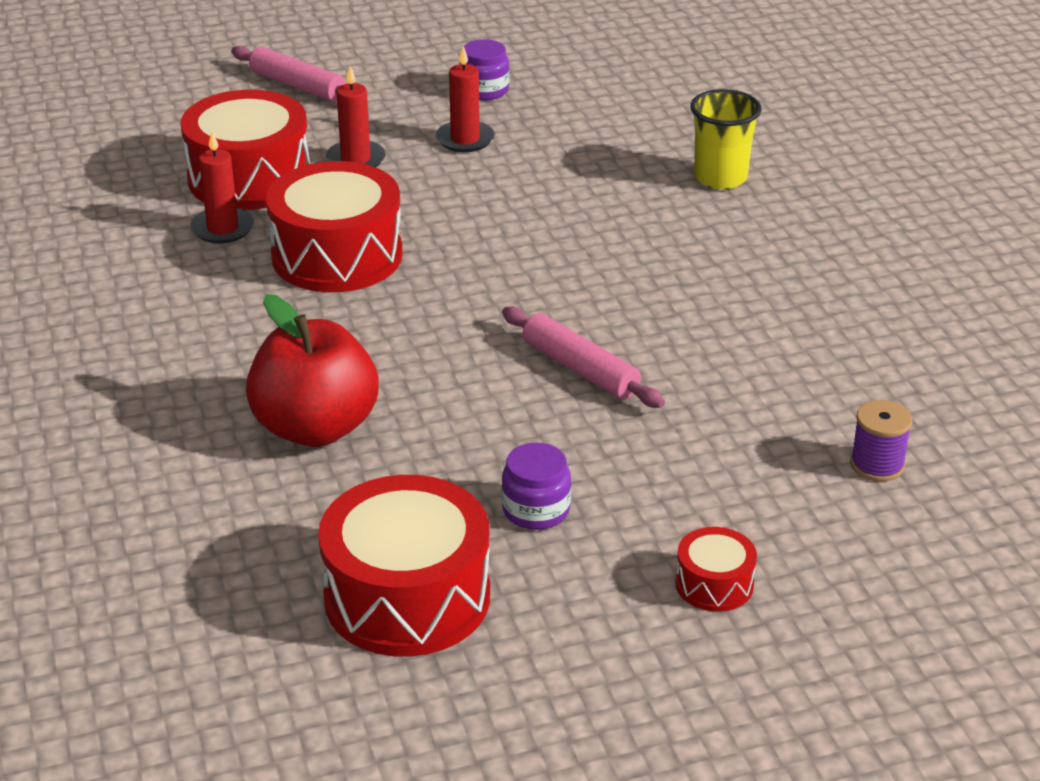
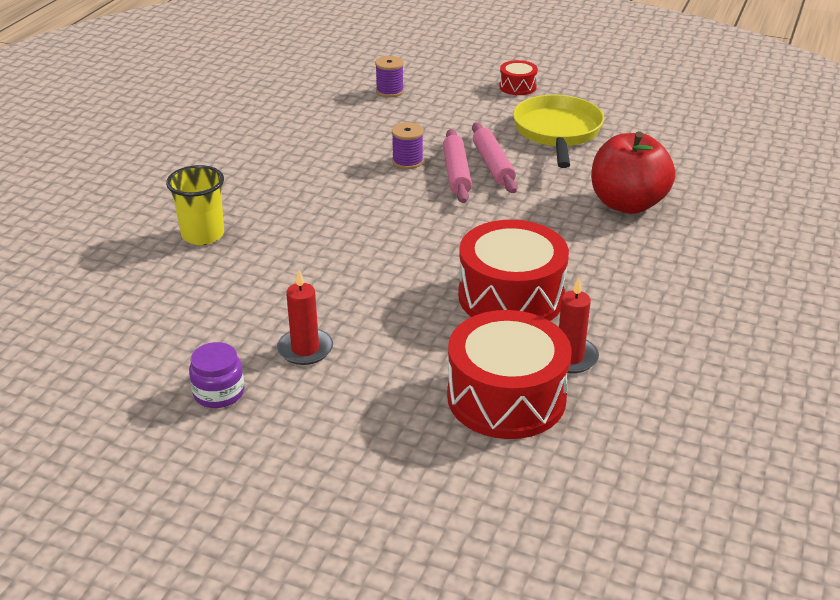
camera: 140 degrees left, 0 degrees up
(298, 86) = (356, 492): pink rolling pin -> pink rolling pin (493, 165)
(355, 160) = (407, 372): red candle -> none
(407, 597) = (649, 128): red drum -> none
(536, 510) = (557, 132): purple jar -> yellow pan
(663, 357) = (407, 161): none -> purple spool

